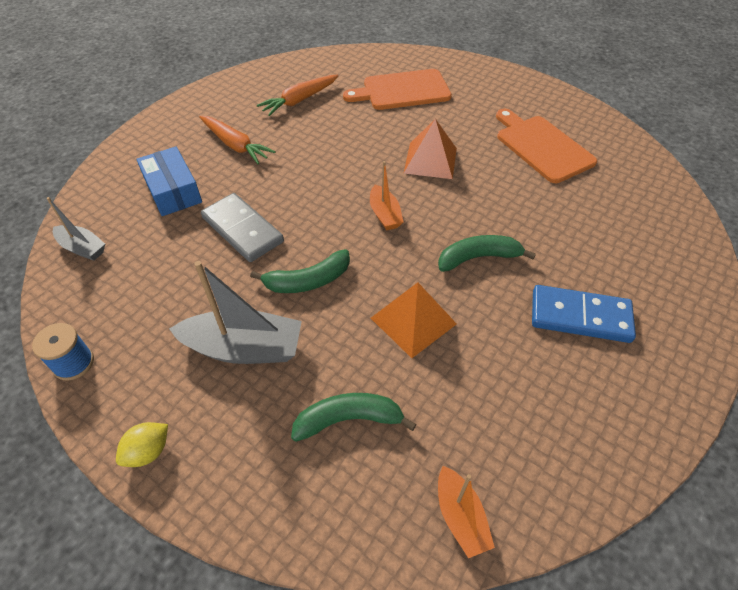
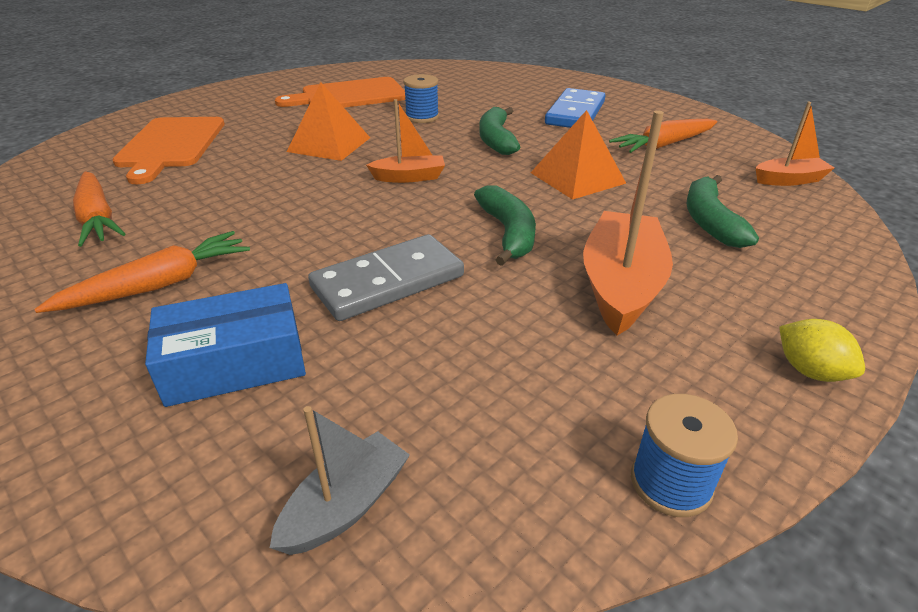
camera: 80 degrees left, 15 degrees down
(244, 348) = (621, 285): grey boat -> orange boat
(511, 201) = (422, 117): none -> blue spool
(518, 398) = (664, 145): none -> orange carrot

